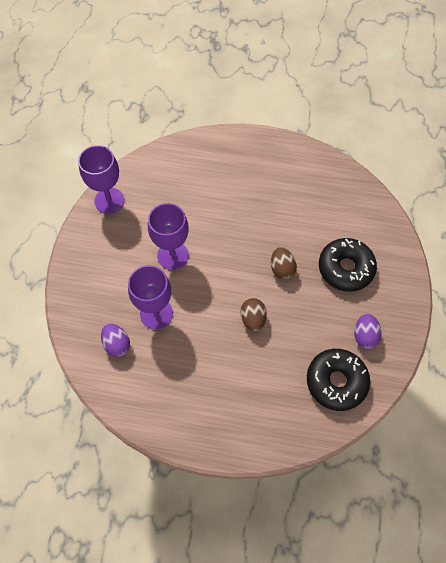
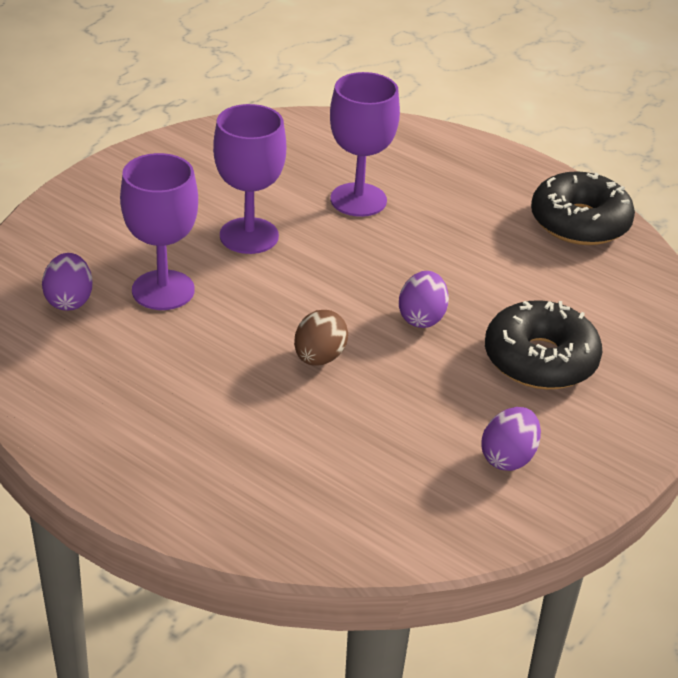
camera: 25 degrees right, 25 degrees down
(109, 201) = (202, 144): purple goblet -> purple goblet (358, 200)
(282, 269) = (421, 318): brown egg -> purple egg
(336, 381) = (404, 495): black donut -> black donut (579, 222)

